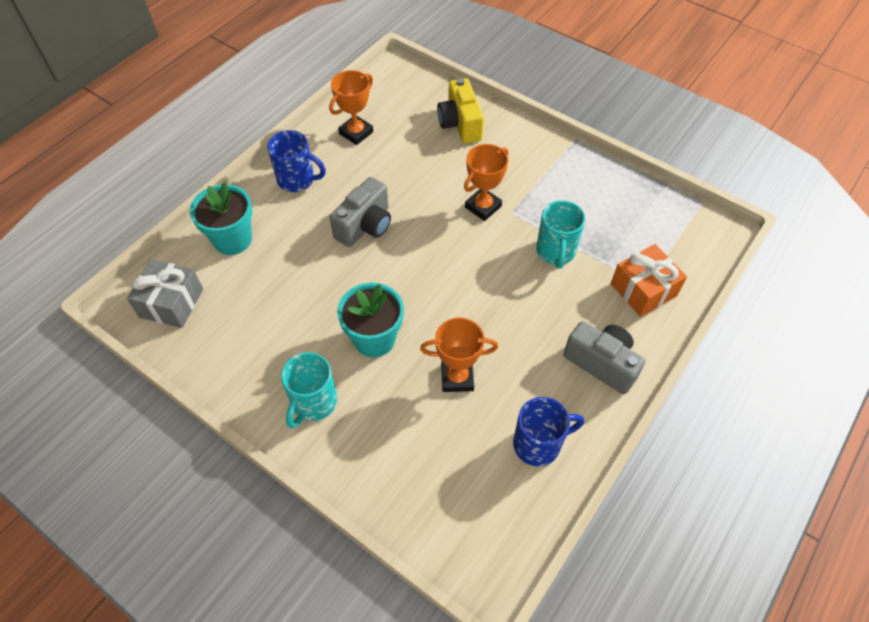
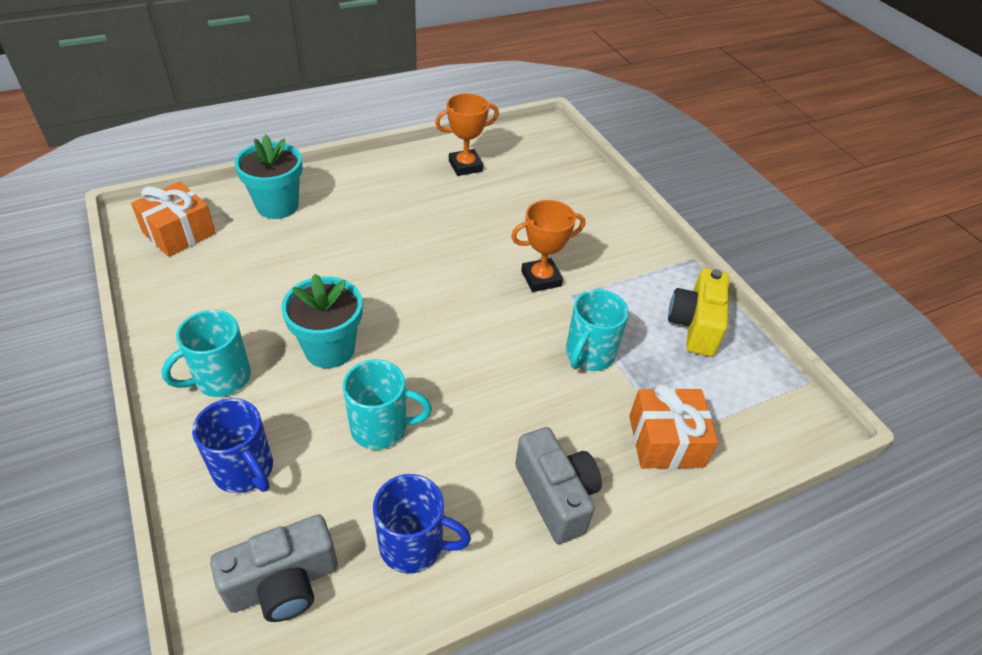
camera: 25 degrees right, 10 degrees down
(171, 303) = (179, 233): grey gift -> orange gift
(297, 180) = (378, 182): blue mug -> blue mug (244, 470)
(365, 226) = (407, 245): grey camera -> grey camera (283, 583)
(457, 377) = (381, 427): orange trophy -> turquoise mug
(460, 124) = (575, 198): yellow camera -> yellow camera (695, 325)

